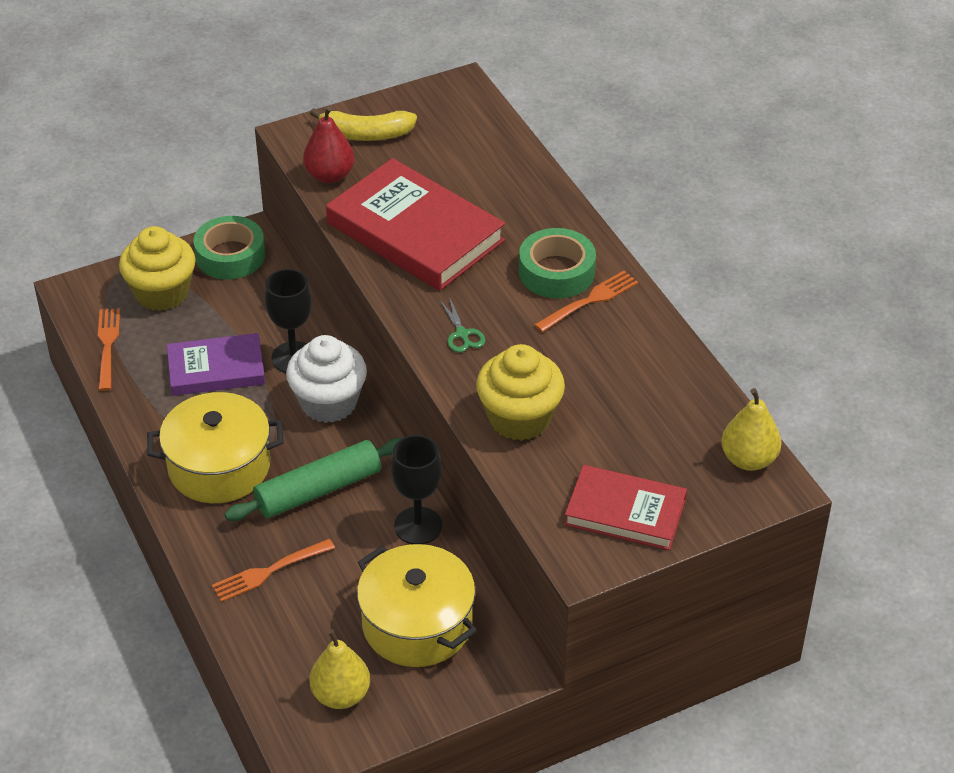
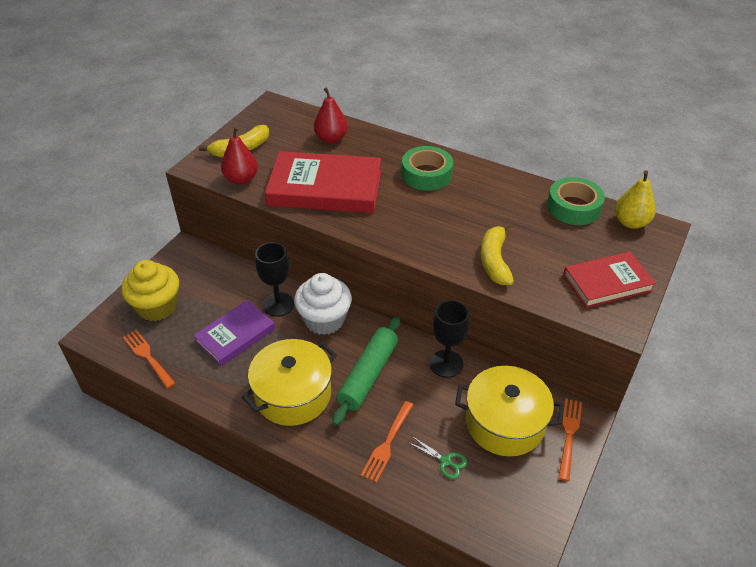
camera: 35 degrees left, 0 degrees up
(230, 256) = (183, 265): green tape -> green tape (573, 207)
(341, 695) = (507, 497): yellow pear -> none
(462, 334) = (412, 230): green scissors -> green scissors (445, 461)
(487, 169) = (331, 139): none -> red pear
(519, 418) = (494, 261): yellow cupcake -> yellow banana
(589, 301) = (460, 181): orange fork -> orange fork (569, 436)

